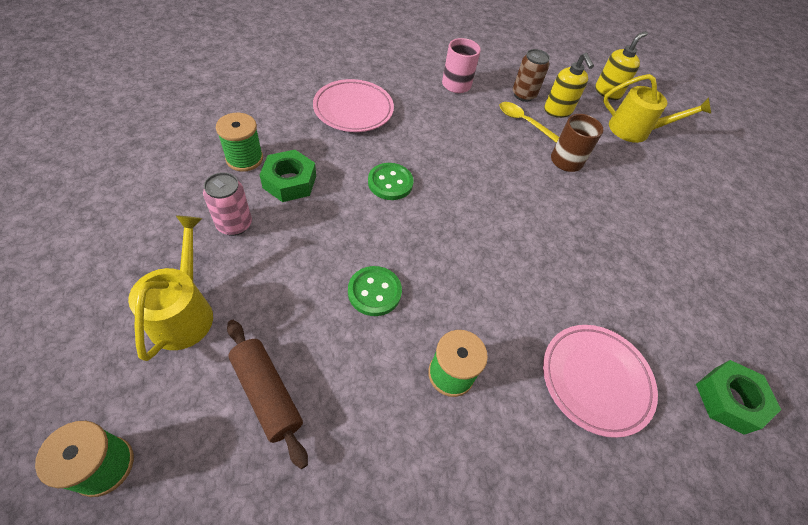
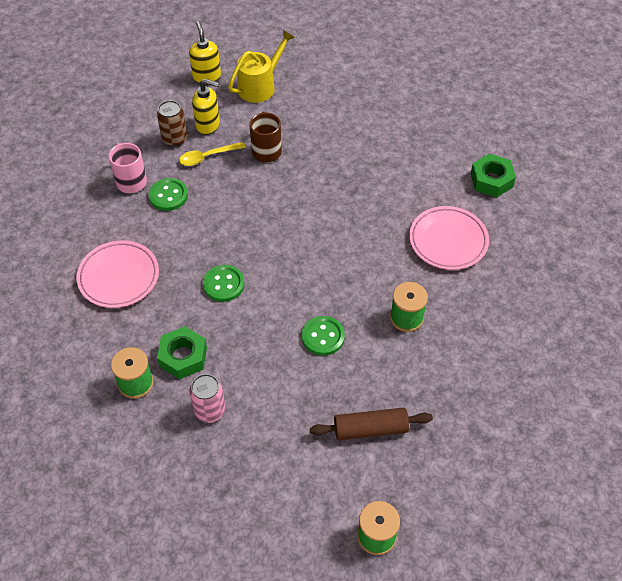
camera: 55 degrees left, 0 degrees up
(184, 312) = (279, 465): yellow watering can -> none
(461, 111) = (168, 195): none -> green button

